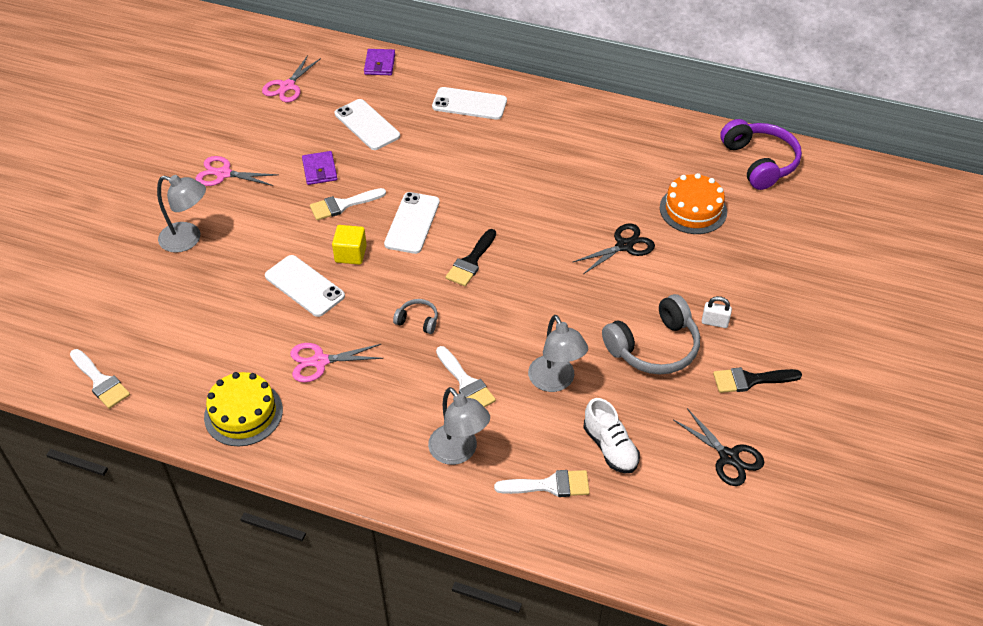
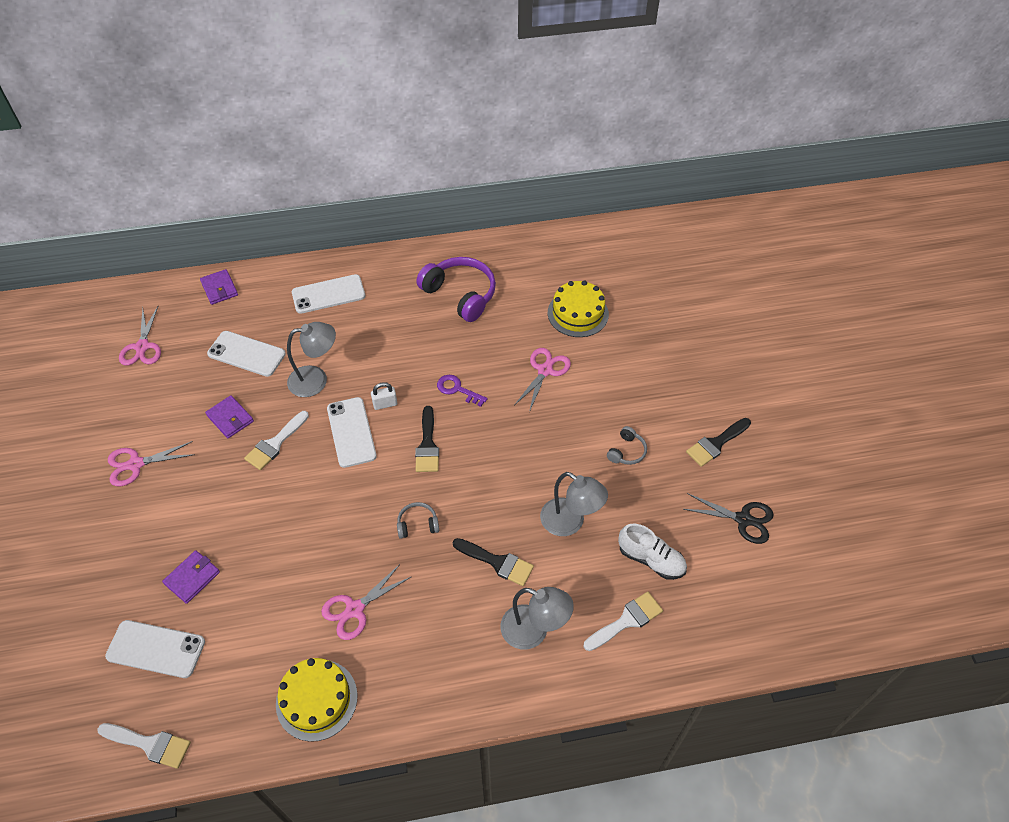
camera: 30 degrees left, 5 degrees up
(188, 239) = (144, 549): grey lamp -> grey lamp (316, 380)
(210, 277) = (192, 578): none -> purple wallet
(304, 286) = (291, 541): white phone -> white phone (156, 649)
(350, 254) = (314, 489): yellow cube -> none
(466, 383) = (497, 562): white brush -> black brush
(530, 228) = (457, 389): none -> purple key
(624, 246) = (545, 370): black scissors -> pink scissors
(654, 347) = (627, 451): grey headphones -> grey headphones, size x0.48
(693, 210) = (578, 313): orange cake -> yellow cake
(714, 322) = (658, 406): white padlock -> white padlock (385, 404)
(759, 162) = (601, 249): purple headphones -> purple headphones (460, 294)

